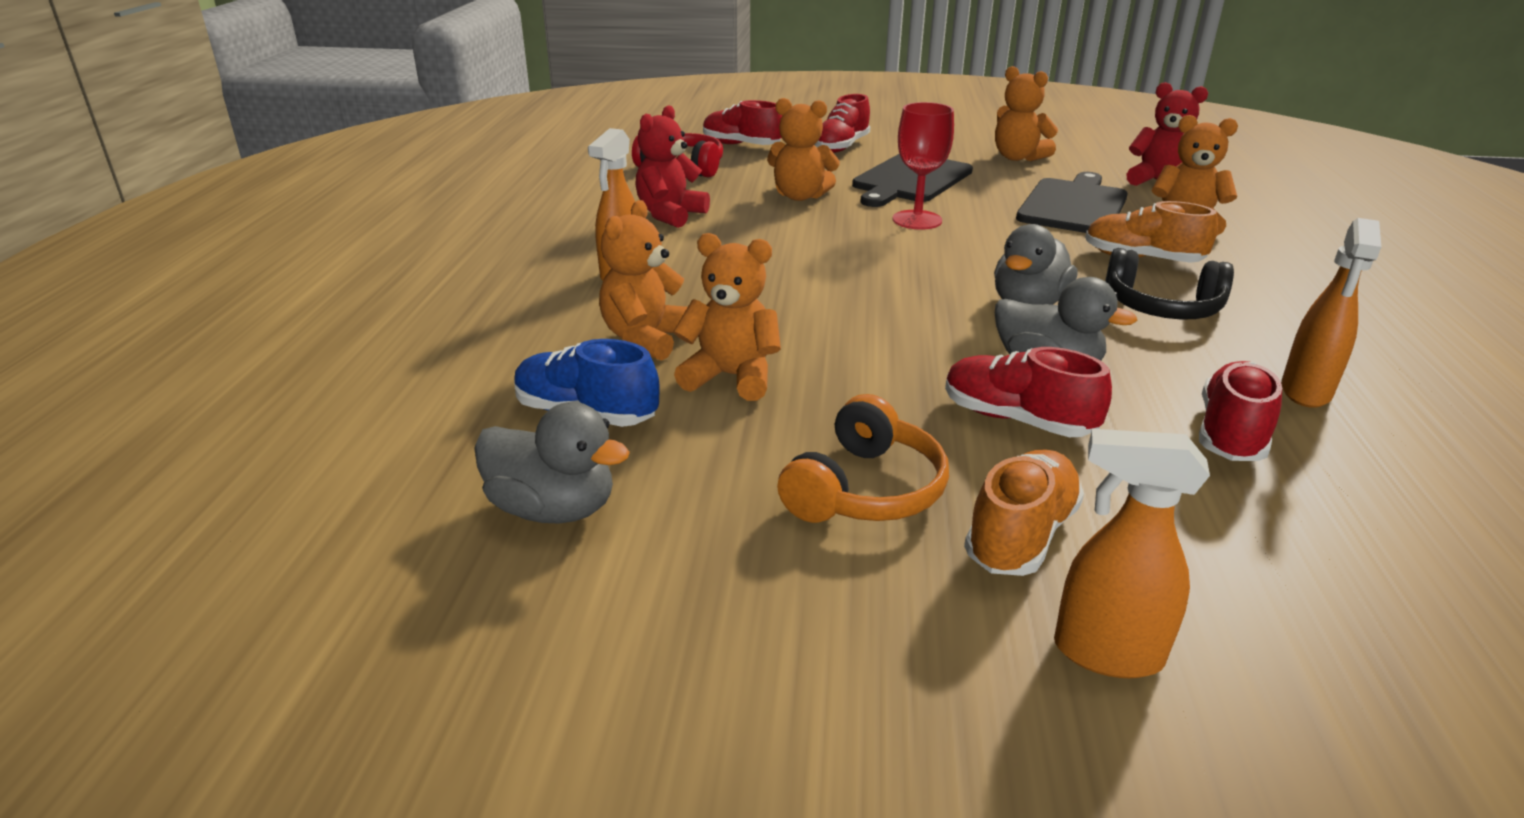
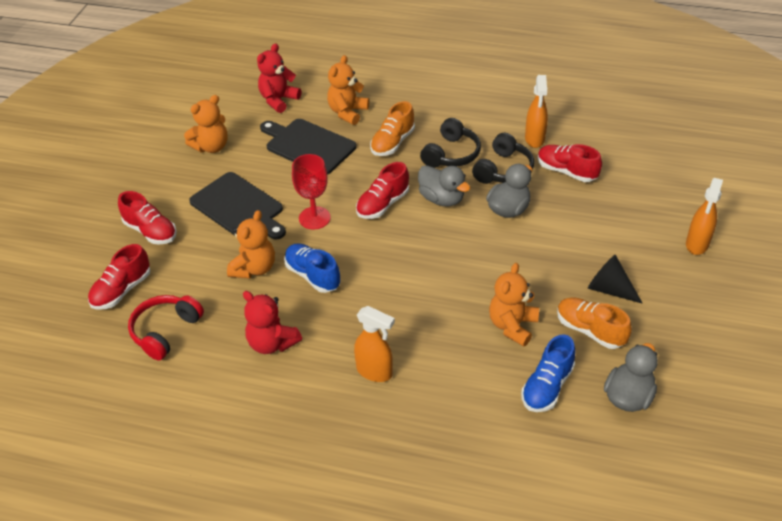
camera: 80 degrees left, 15 degrees up
(646, 339) = (467, 360): orange teddy bear -> none
(799, 227) = (313, 275): none -> blue shoe
(865, 490) = (609, 289): orange headphones -> black cone
(1017, 420) = (555, 230): red shoe -> red shoe (382, 204)
(1021, 535) = (636, 249): orange shoe -> orange shoe (590, 330)
(1164, 359) = (503, 170): none -> black headphones
(1305, 392) = (534, 139): orange spray bottle -> orange spray bottle turned 60 degrees clockwise

